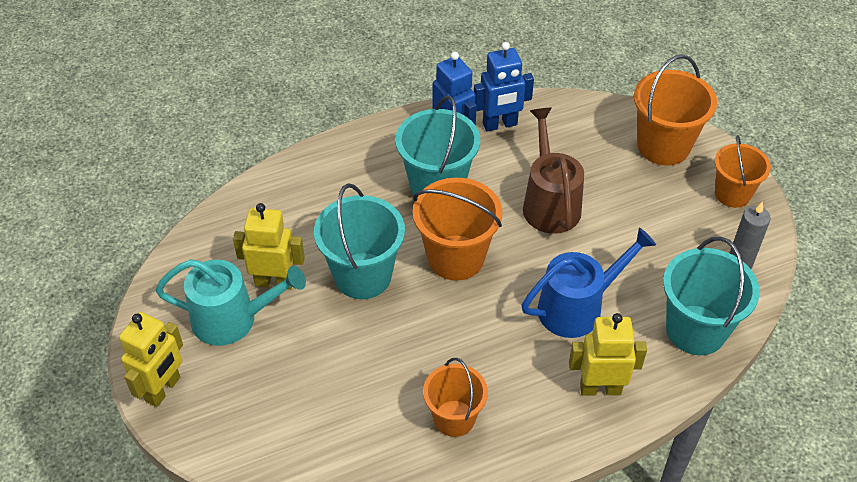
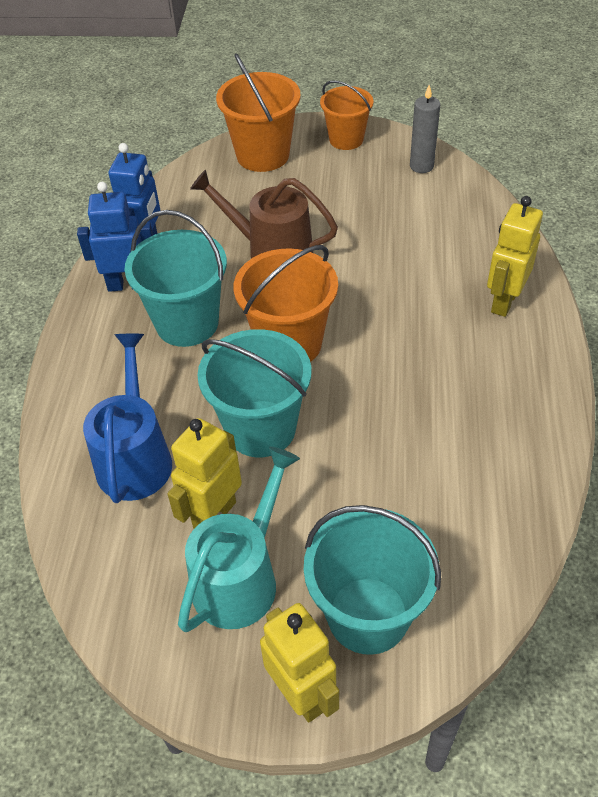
camera: 60 degrees left, 0 degrees up
(454, 418) = (485, 420): orange bucket -> none
(577, 307) = (406, 281): blue watering can -> blue watering can (135, 457)
(696, 330) = (474, 218): turquoise bucket -> turquoise bucket (368, 615)

